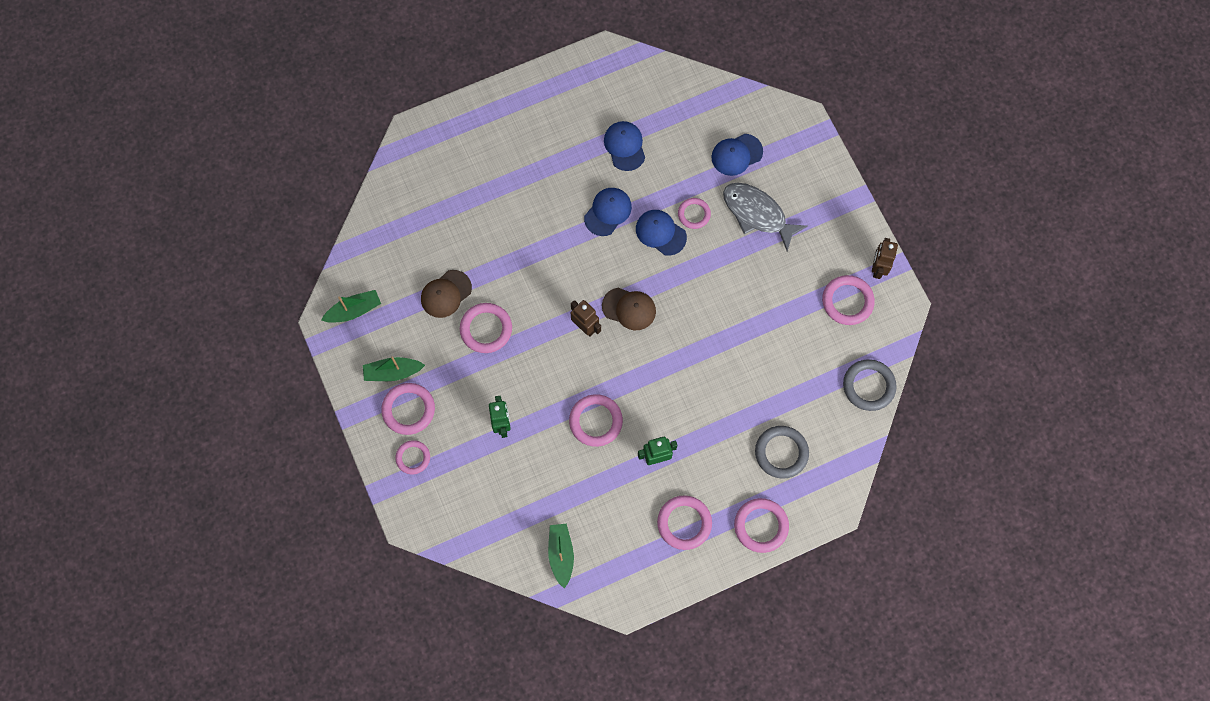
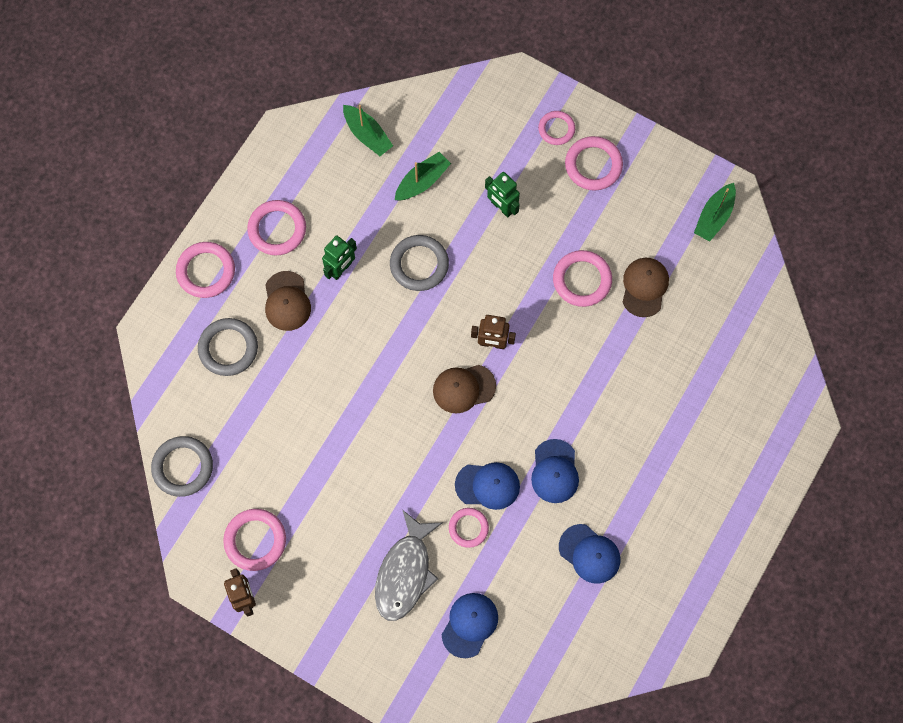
camera: 145 degrees right, 0 degrees up
(393, 372) = (634, 187): green boat -> green boat (422, 181)
(595, 421) = (419, 264): pink ring -> grey ring
(714, 460) = (287, 301): none -> brown cap
(757, 214) = (405, 573): grey fish -> grey fish turned 105 degrees clockwise

